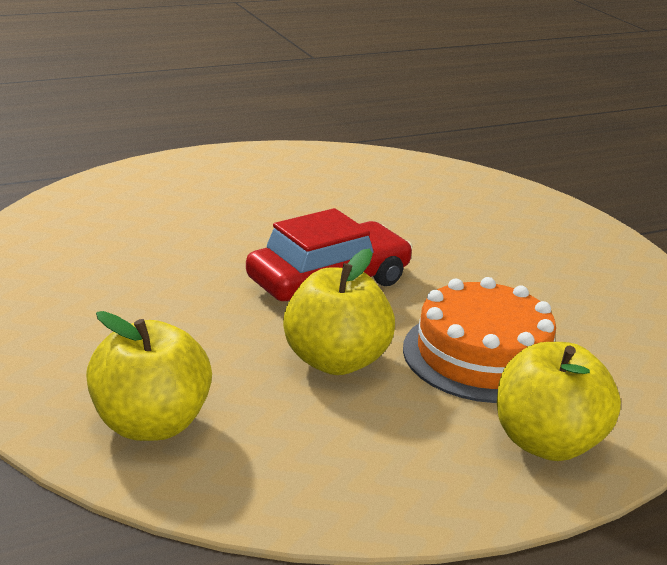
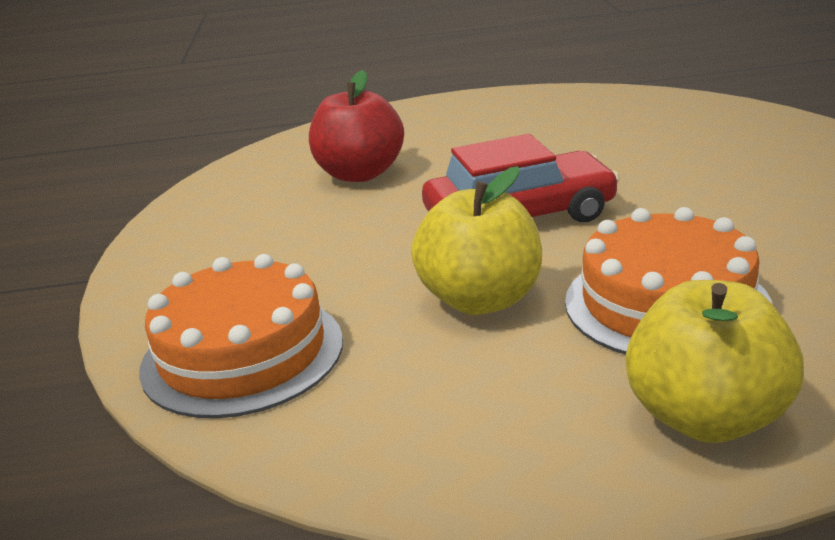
camera: 25 degrees right, 0 degrees up
(150, 424) = (242, 354): yellow apple -> orange cake
(153, 240) = (360, 174): none -> red apple

